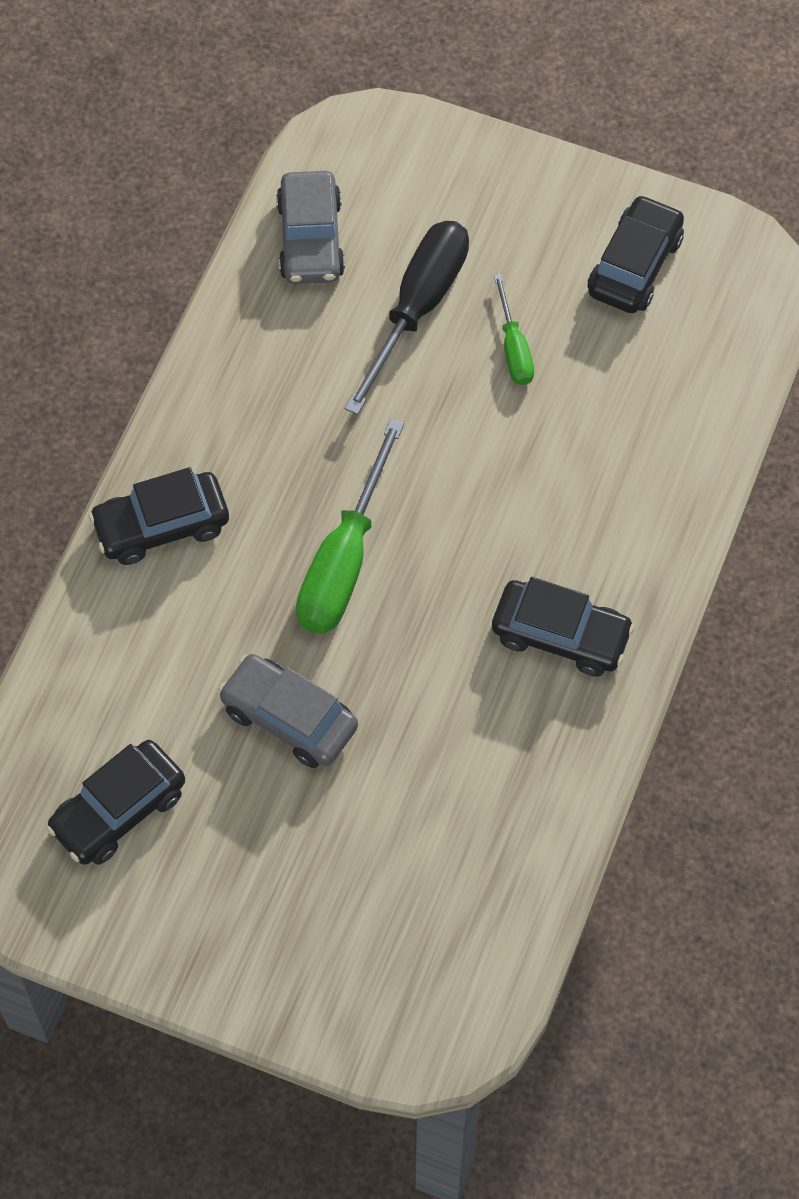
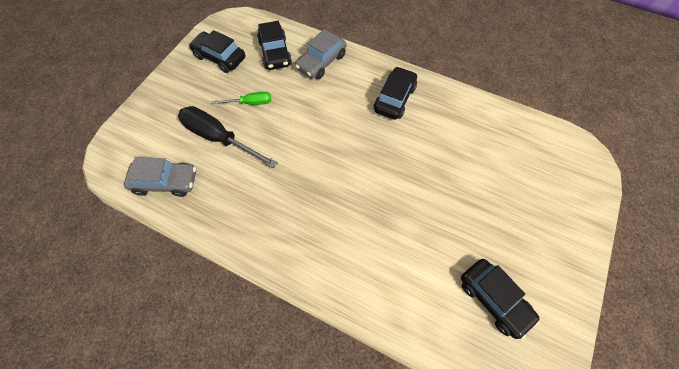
camera: 85 degrees left, 0 degrees up
(161, 526) = (324, 267): black car -> black car (275, 53)
(289, 718) = (437, 210): grey car -> grey car (321, 62)
(344, 560) = (352, 179): green screwdriver -> none

